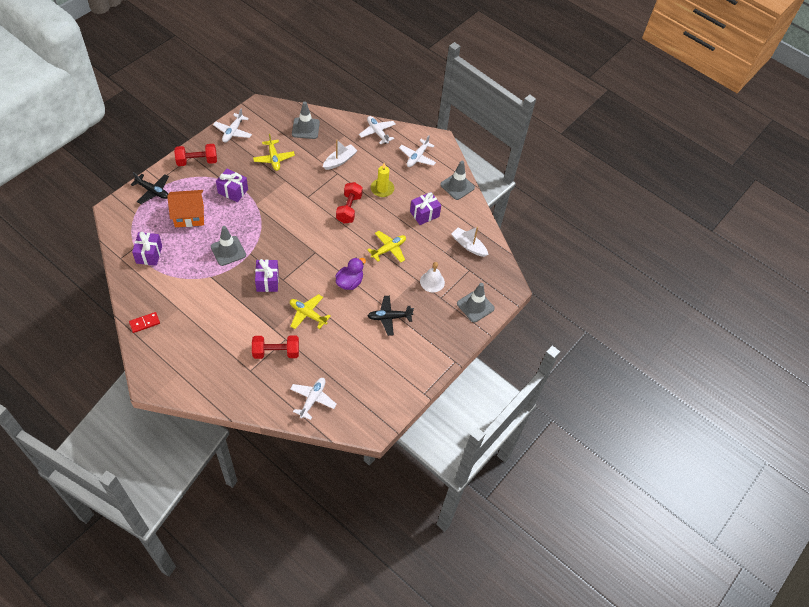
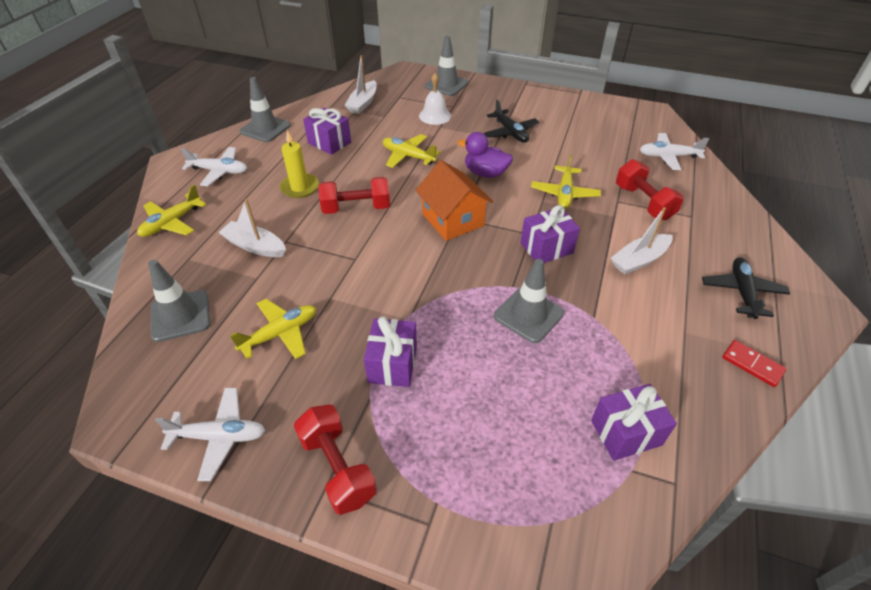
camera: 105 degrees left, 10 degrees down
(153, 191) = (469, 518): black plane -> black plane (742, 292)
(189, 215) = (492, 409): orange house -> orange house (453, 220)
(233, 319) = (639, 260): none -> white boat
(377, 132) = (172, 223): white plane -> yellow plane

